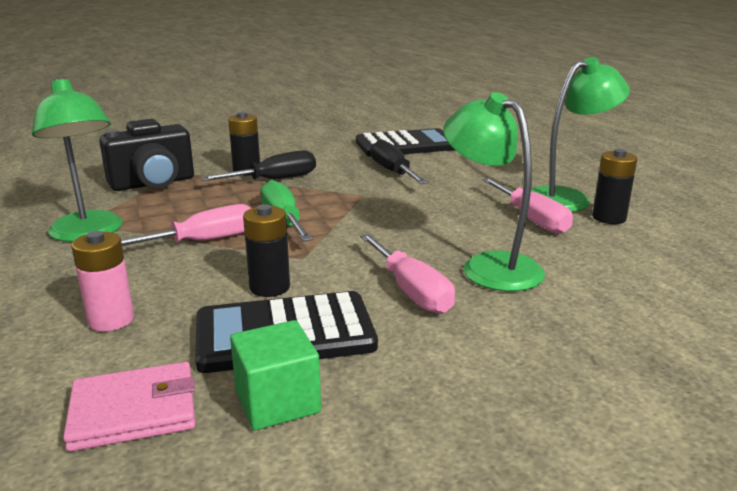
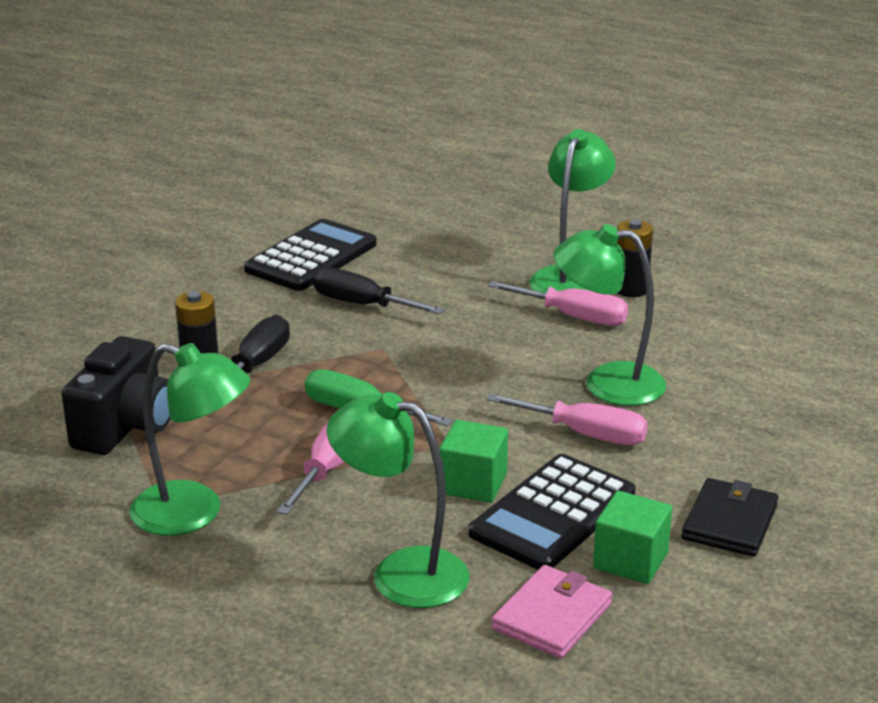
camera: 40 degrees left, 5 degrees up
(111, 320) = (401, 573): pink battery -> green lamp
(269, 287) = (473, 483): black battery -> green cube
(425, 418) = (730, 522): none -> black wallet

